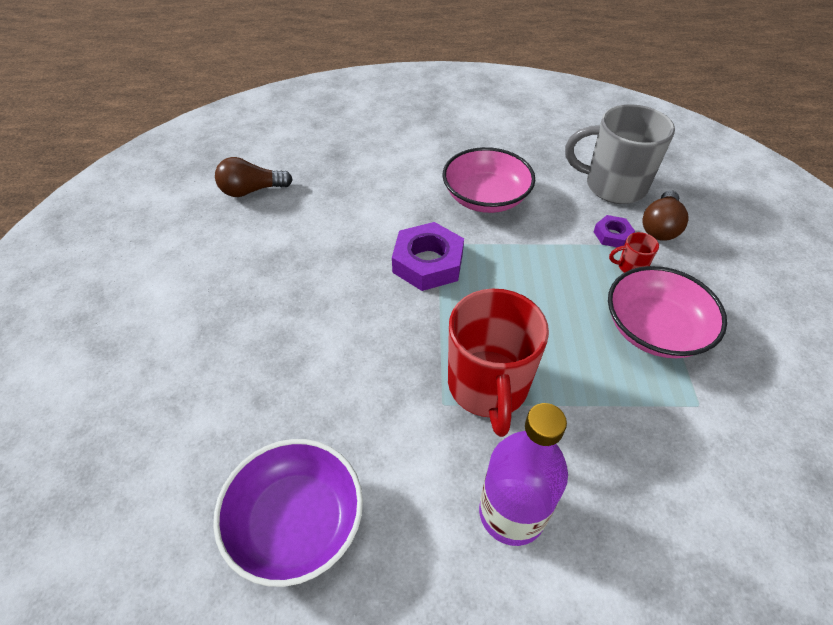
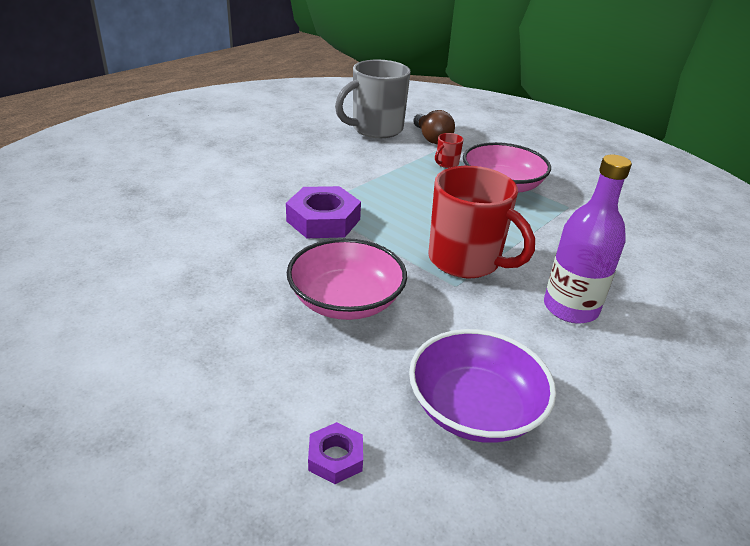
camera: 50 degrees left, 15 degrees down
(252, 190) = (83, 248): brown light bulb -> none
(485, 198) = (304, 167): pink bowl -> pink bowl (346, 301)
(612, 235) = (413, 153): purple nut -> purple nut (335, 457)

